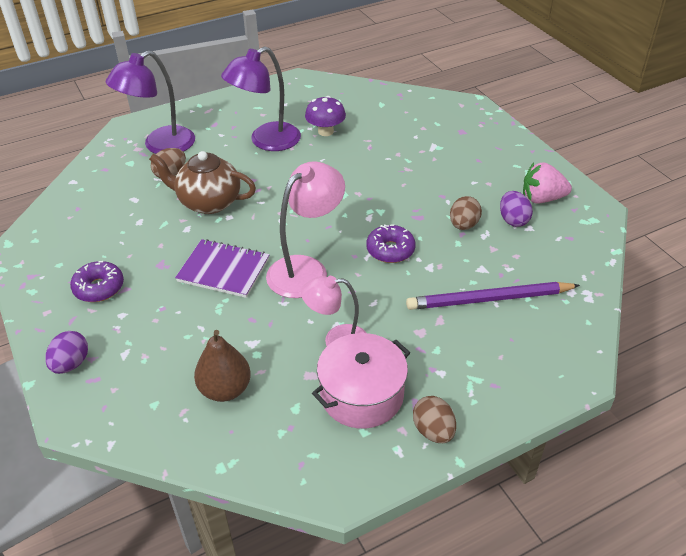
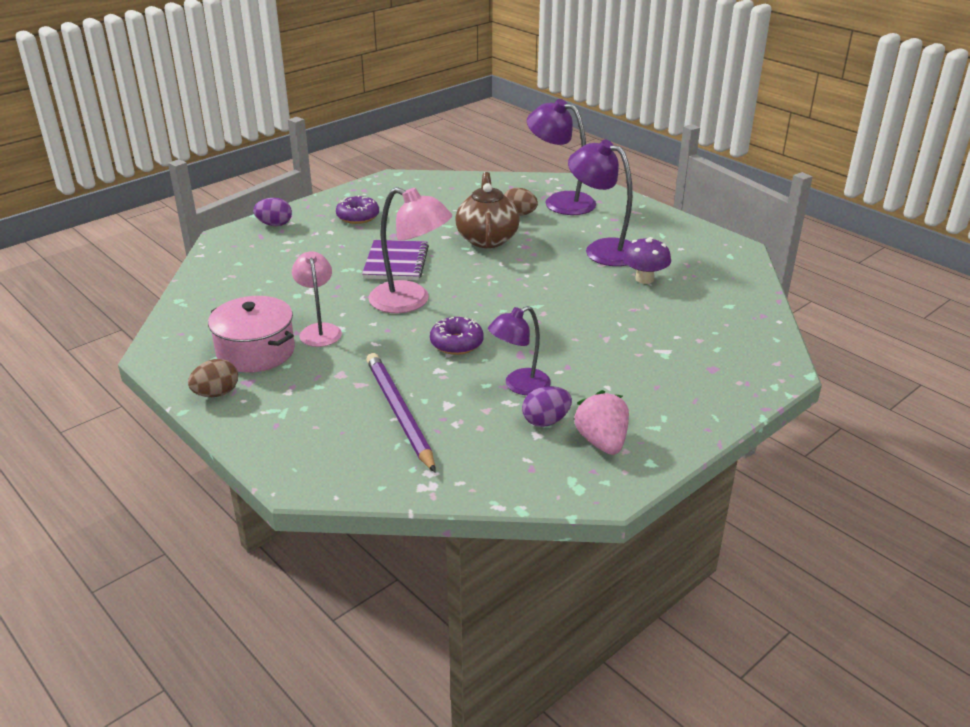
camera: 75 degrees right, 10 degrees down
(225, 389) = (256, 288): brown pear -> none
(463, 225) = (519, 386): brown egg -> purple lamp

